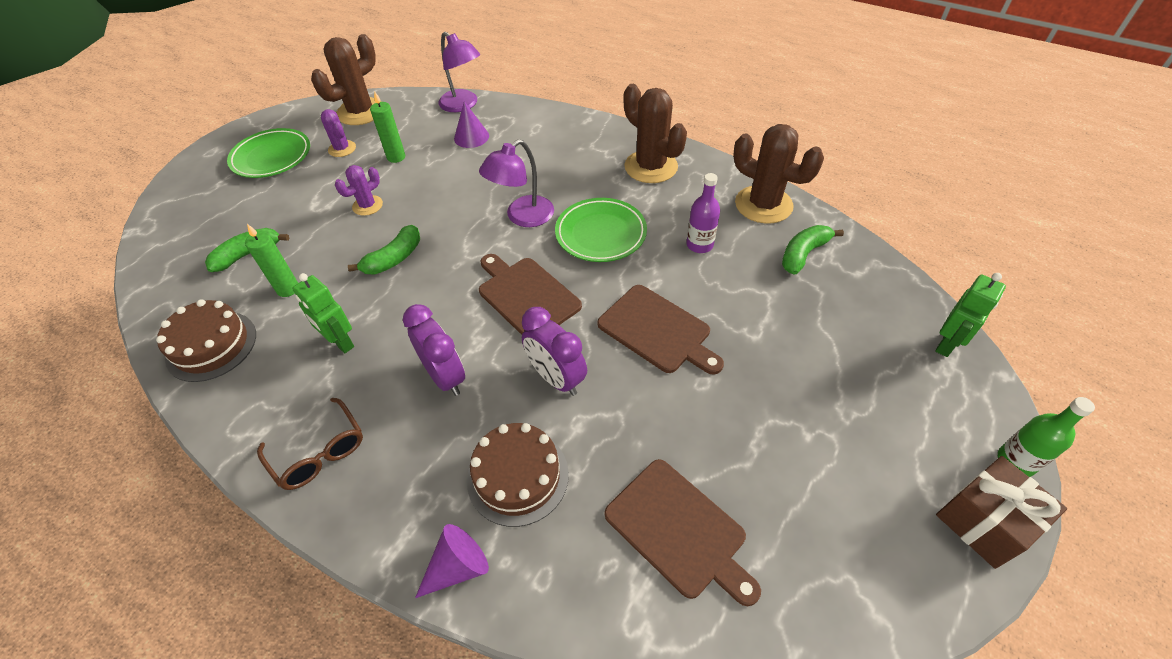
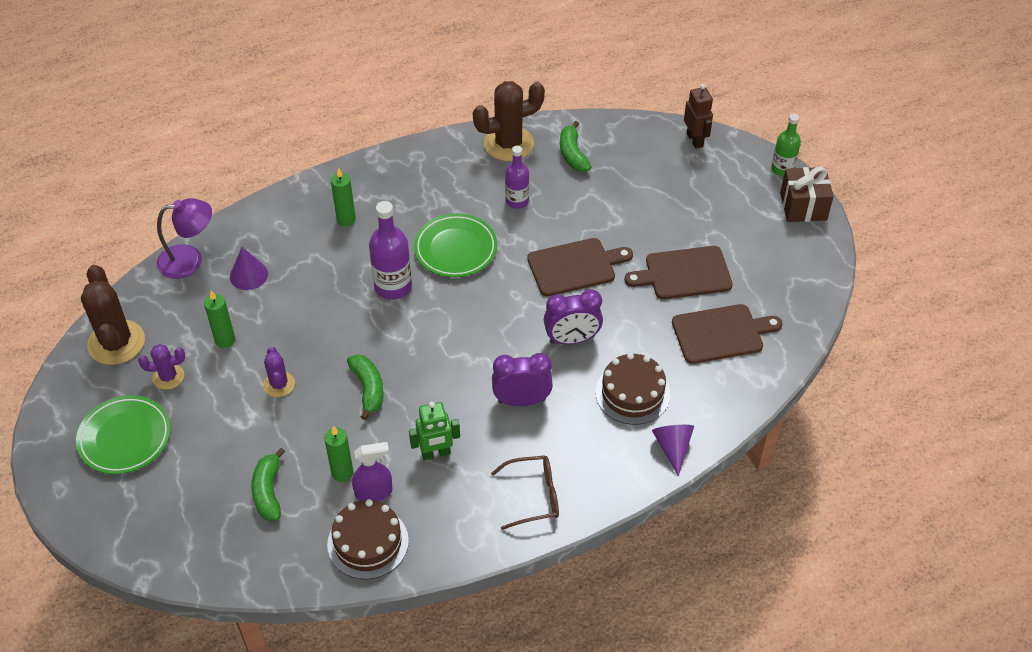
camera: 60 degrees left, 0 degrees up
(273, 321) = (374, 492): none -> purple spray bottle
(522, 217) = (393, 286): purple lamp -> purple bottle
(526, 295) = (482, 322): brown cutting board -> brown cutting board (684, 273)
(573, 156) = (346, 219): none -> green candle
(651, 167) = (407, 180): brown cactus -> none
(947, 344) = (695, 140): green robot -> brown robot

